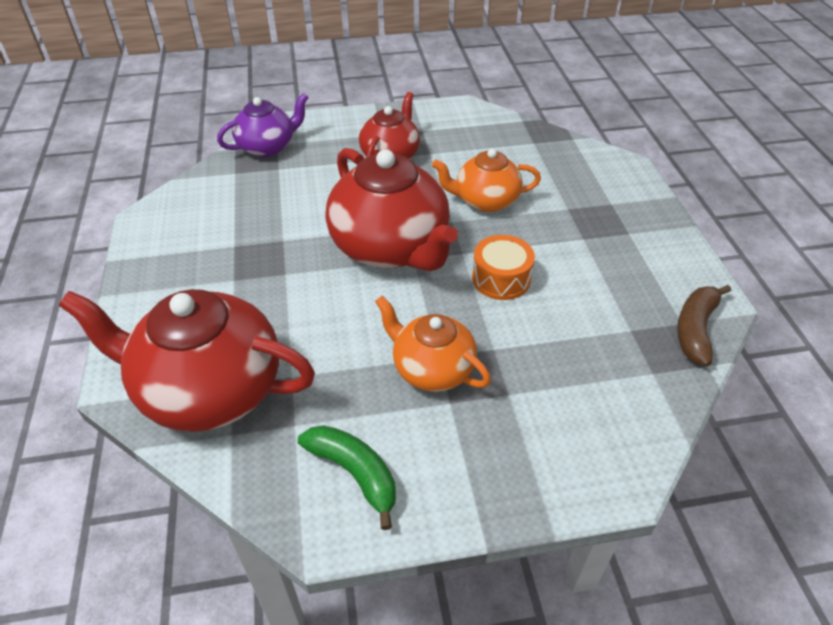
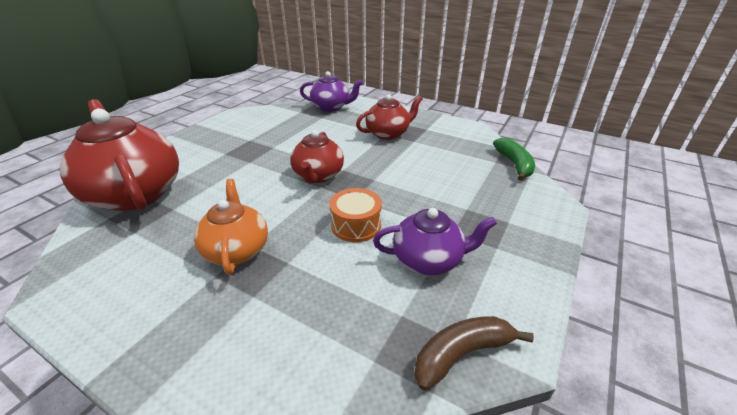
camera: 40 degrees right, 10 degrees down
(354, 473) = (112, 277): green banana -> green banana (514, 164)
(391, 248) = (318, 176): red teapot -> red teapot, size x0.58
(485, 201) = (412, 178): orange teapot -> none
(596, 274) = (428, 260): none -> purple teapot

